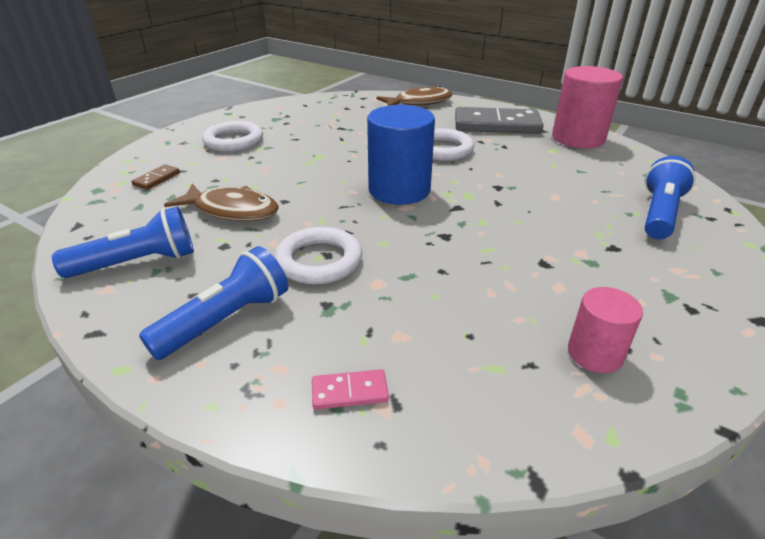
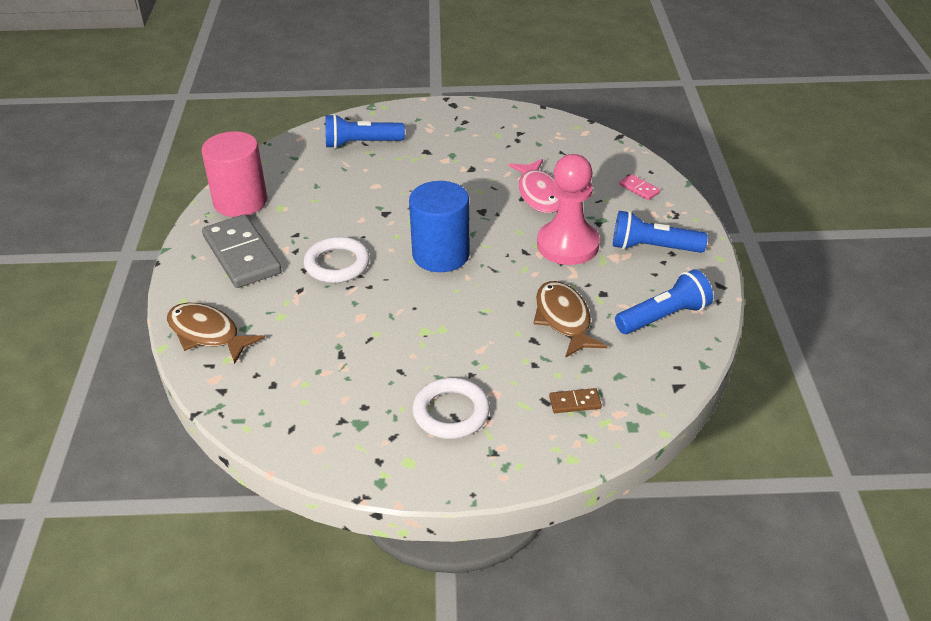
camera: 125 degrees left, 5 degrees up
(138, 263) = (664, 316): blue flashlight -> blue flashlight turned 120 degrees clockwise
(319, 261) = (567, 245): white ring -> pink pawn
(437, 288) = (540, 194): none -> pink fish
(595, 353) = (533, 139): pink cylinder -> none

